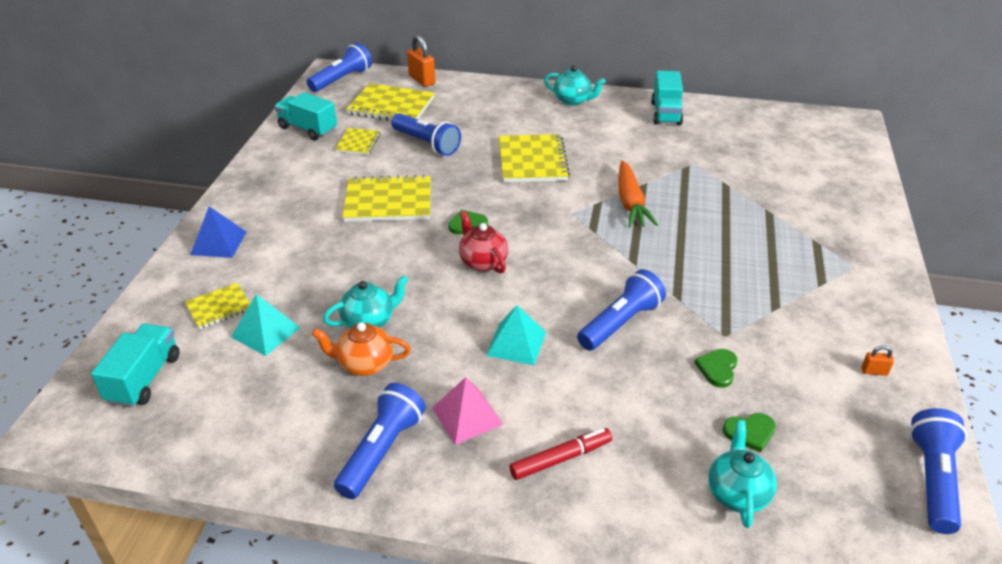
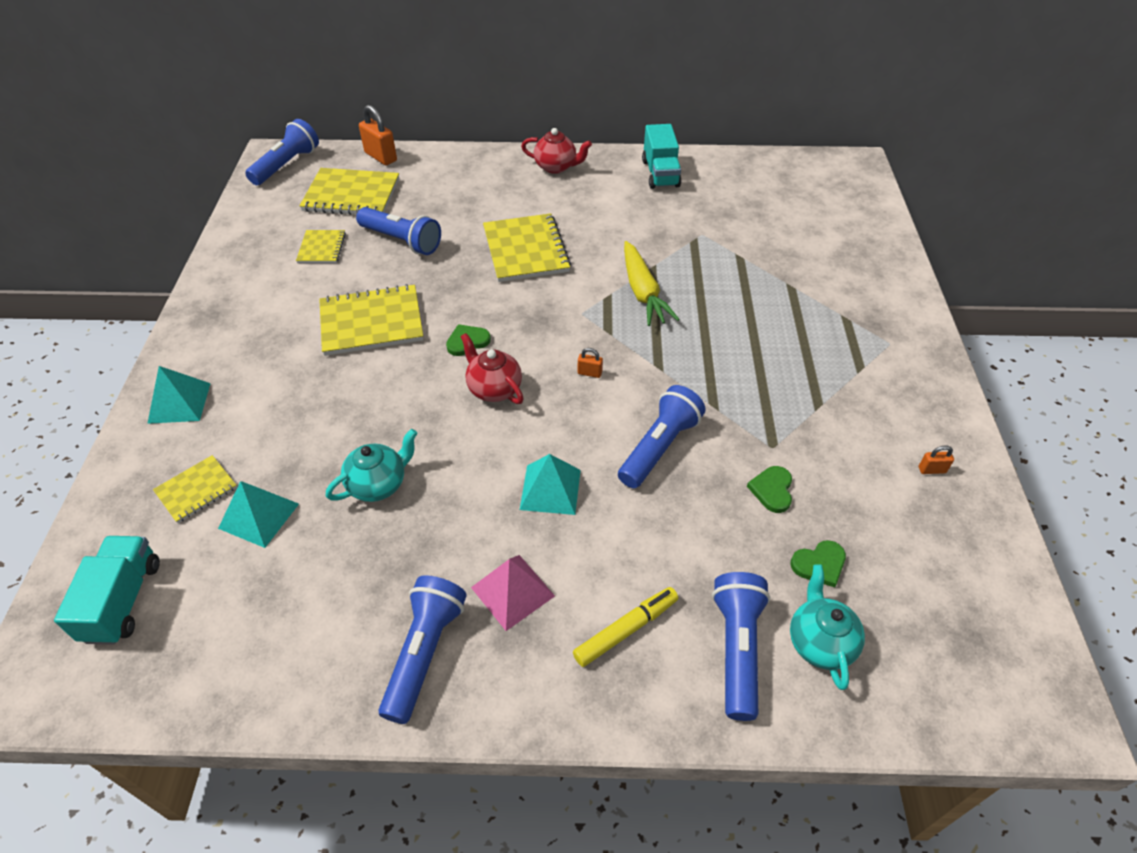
camera: 10 degrees left, 10 degrees up
(218, 243) = (179, 403): blue pyramid -> turquoise pyramid
(308, 129) = (258, 236): turquoise truck -> none
(364, 364) = (383, 541): orange teapot -> none
(561, 458) = (626, 630): red marker -> yellow marker
(569, 259) = (589, 373): none -> orange padlock
(572, 100) = (556, 167): turquoise teapot -> red teapot
(630, 203) = (643, 292): orange carrot -> yellow carrot
(932, 479) = (1011, 592): blue flashlight -> blue flashlight (736, 648)

